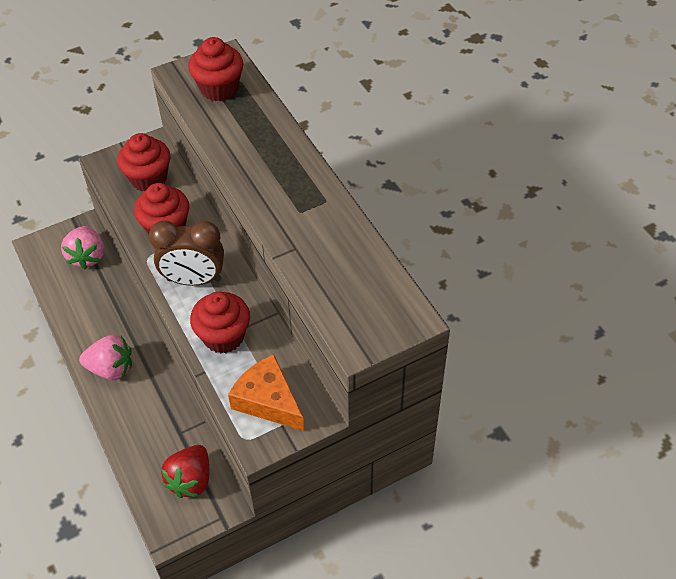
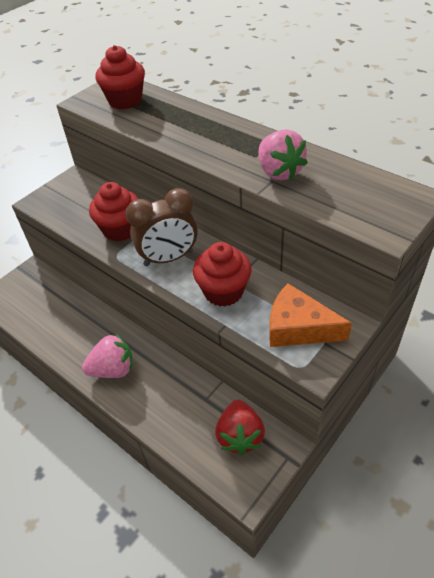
camera: 20 degrees left, 5 degrees down
(87, 256) = (45, 290): pink strawberry -> pink strawberry (279, 172)
(149, 179) = (83, 201): red cupcake -> none

